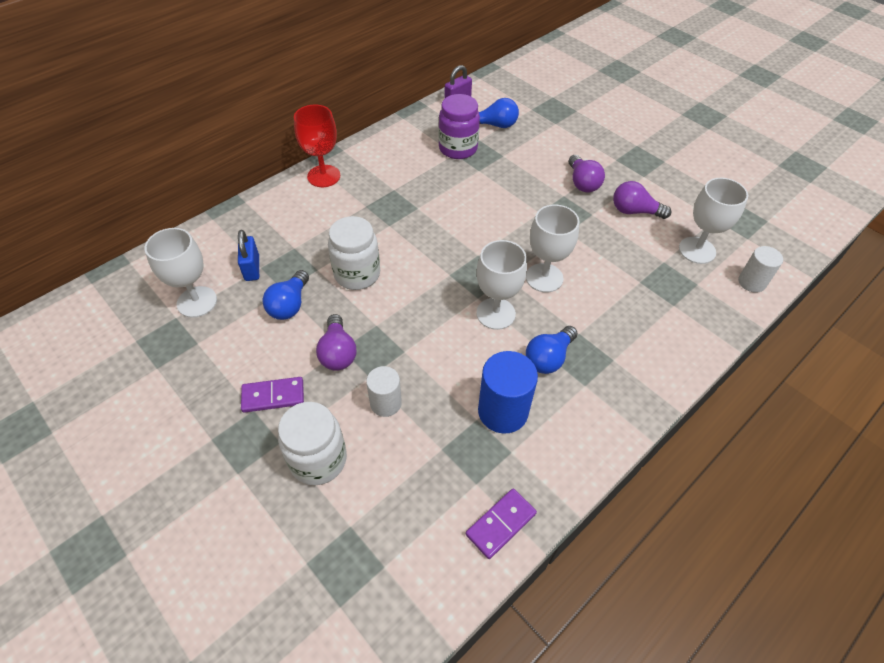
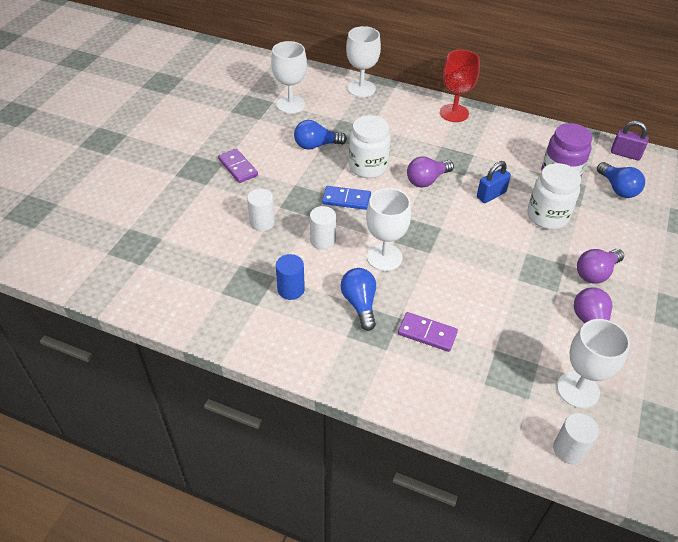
camera: 65 degrees right, 5 degrees down
(252, 268) = (336, 115): blue padlock -> blue padlock (491, 195)
(318, 460) = (201, 206): white jar -> white jar (547, 216)
(338, 352) = (290, 183): purple light bulb -> purple light bulb (427, 180)
(395, 312) = (346, 199): none -> blue domino
(445, 356) = (323, 240): none -> white cylinder
(501, 524) = (195, 316): purple domino -> purple domino (427, 333)
(503, 411) = (291, 289): blue cylinder -> blue cylinder, size x0.63
(544, 278) = (447, 277): white goblet -> white goblet (361, 89)
(548, 358) = (360, 304): blue light bulb -> blue light bulb turned 60 degrees clockwise

